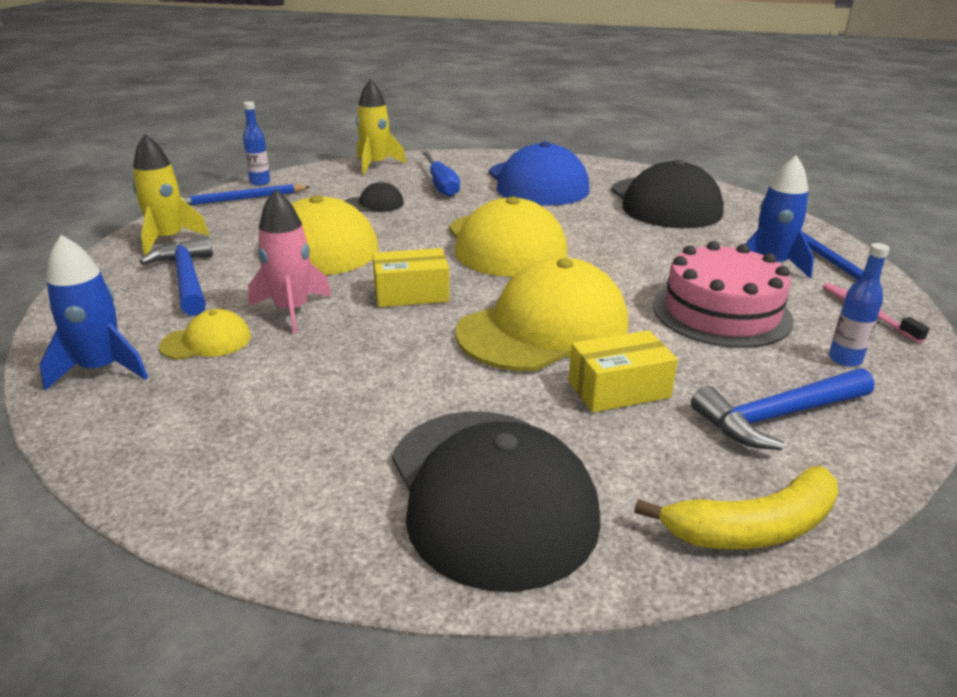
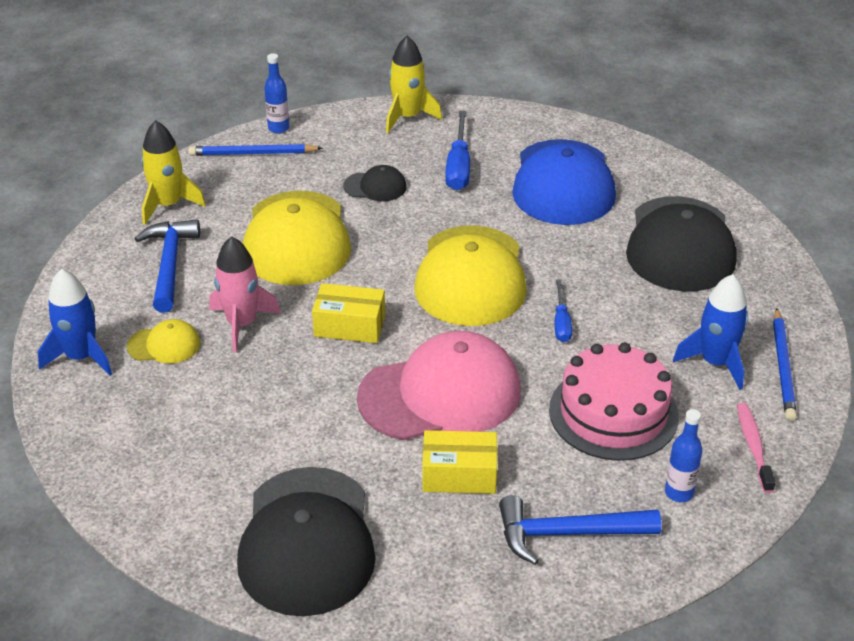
camera: 20 degrees right, 10 degrees up
(543, 328) = (440, 394): yellow cap -> pink cap
(613, 261) = (561, 323): none -> blue screwdriver
(753, 527) = (470, 616): yellow banana -> none

